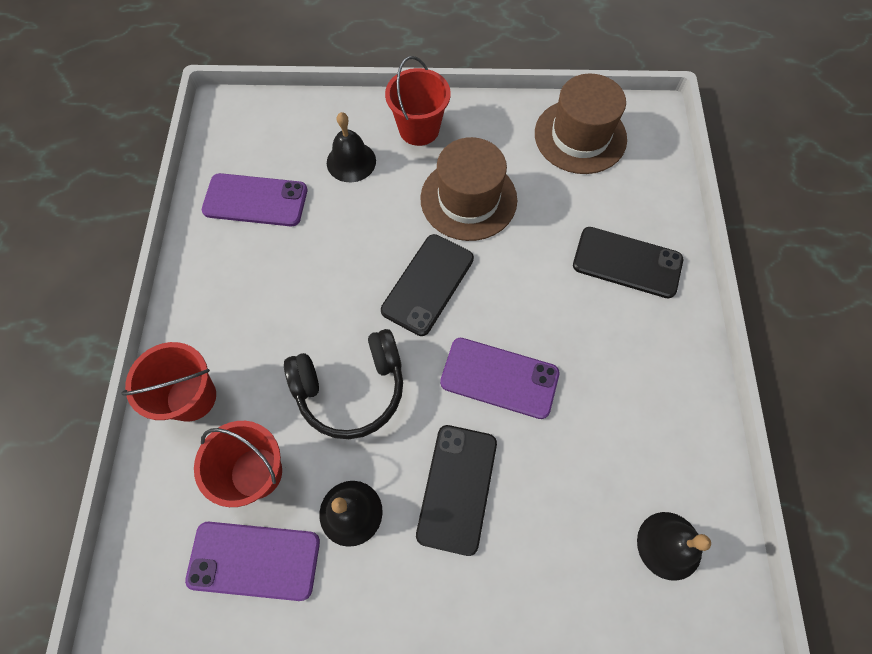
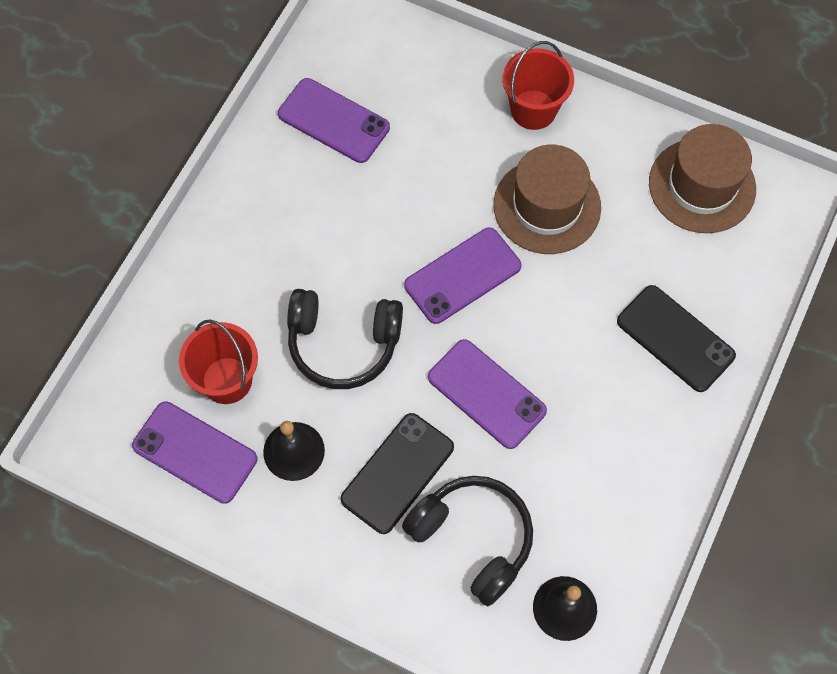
camera: 25 degrees right, 0 degrees up
(191, 397) = (197, 288): red bucket -> none
(351, 161) = (446, 117): black bell -> none
(427, 284) = (462, 275): black phone -> purple phone
(555, 519) = (473, 539): none -> black headphones

